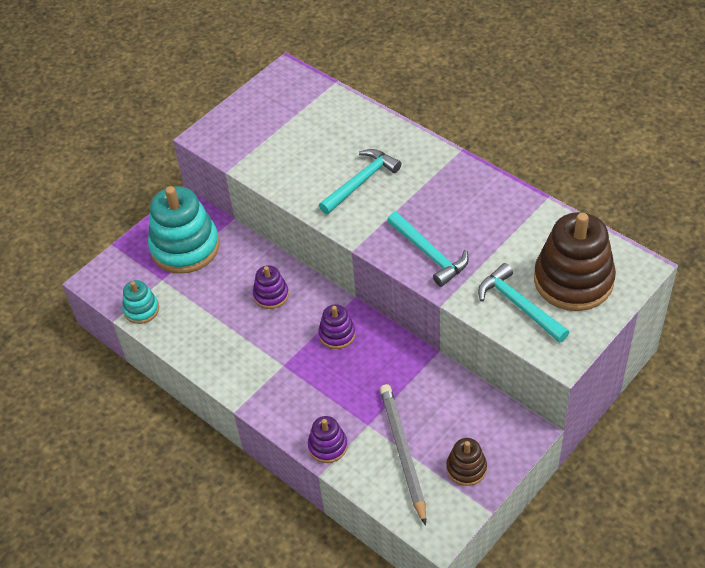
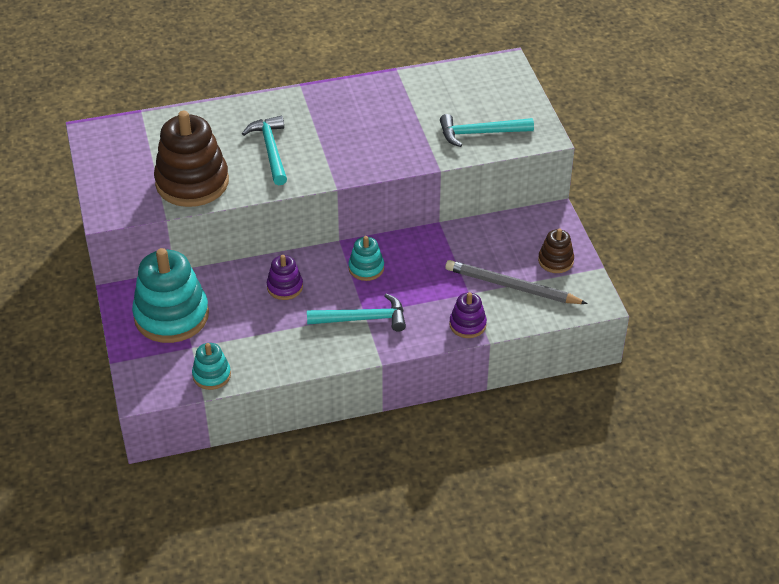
camera: 60 degrees left, 5 degrees down
(337, 334) = (366, 268): purple stacking toy -> turquoise stacking toy
(429, 254) = (385, 151): turquoise hammer -> turquoise hammer (363, 319)
(573, 280) = (485, 97): brown stacking toy -> brown stacking toy (192, 182)

